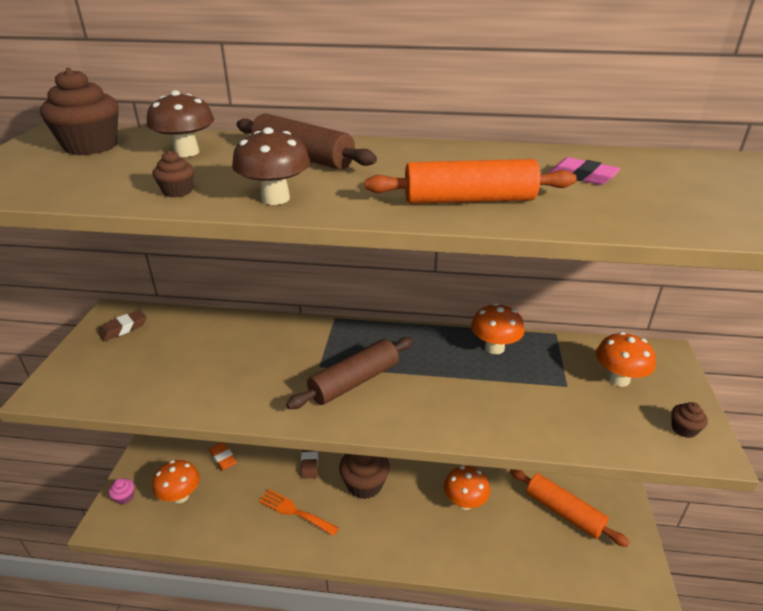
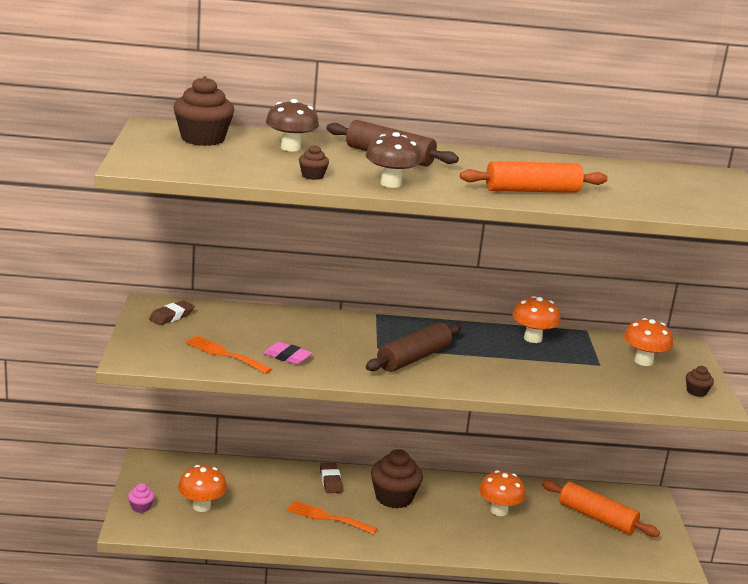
camera: 10 degrees left, 10 degrees down
(149, 381) = (224, 354): none -> orange fork
(223, 458) = (235, 477): orange eraser -> none
(582, 176) = (610, 179): pink eraser -> pink eraser (287, 357)

